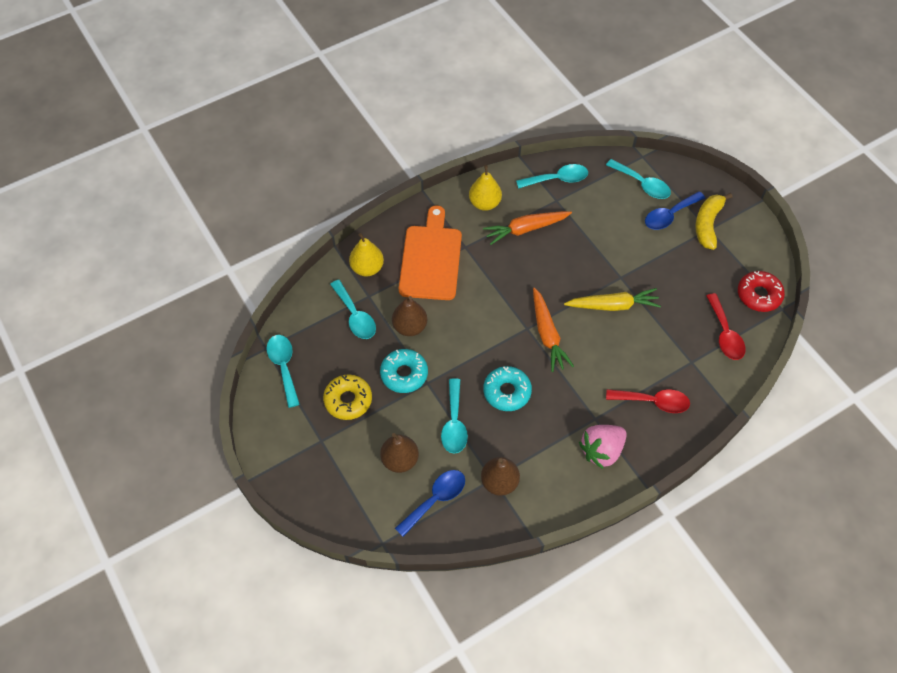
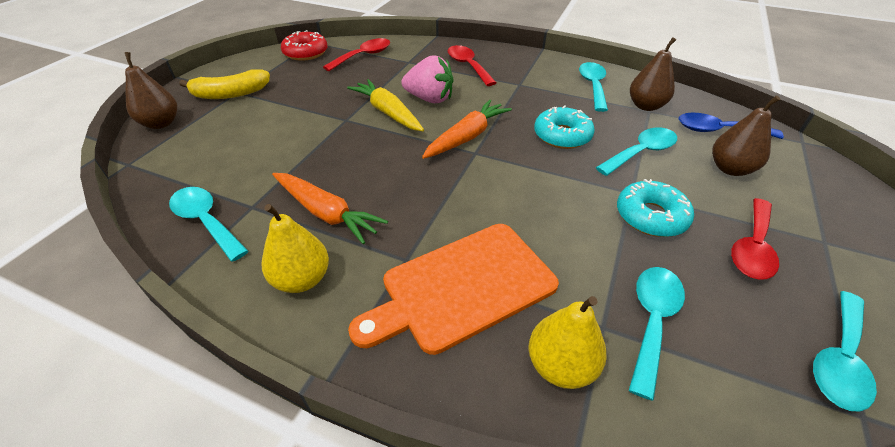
camera: 125 degrees left, 15 degrees down
(348, 400) = (752, 247): yellow donut -> red spoon
(410, 327) = (589, 247): brown pear -> brown pear (161, 123)
(601, 451) = (543, 73): pink strawberry -> pink strawberry (429, 99)
(642, 184) = (184, 149): turquoise spoon -> turquoise spoon (593, 86)
(669, 215) = (230, 117): blue spoon -> none

